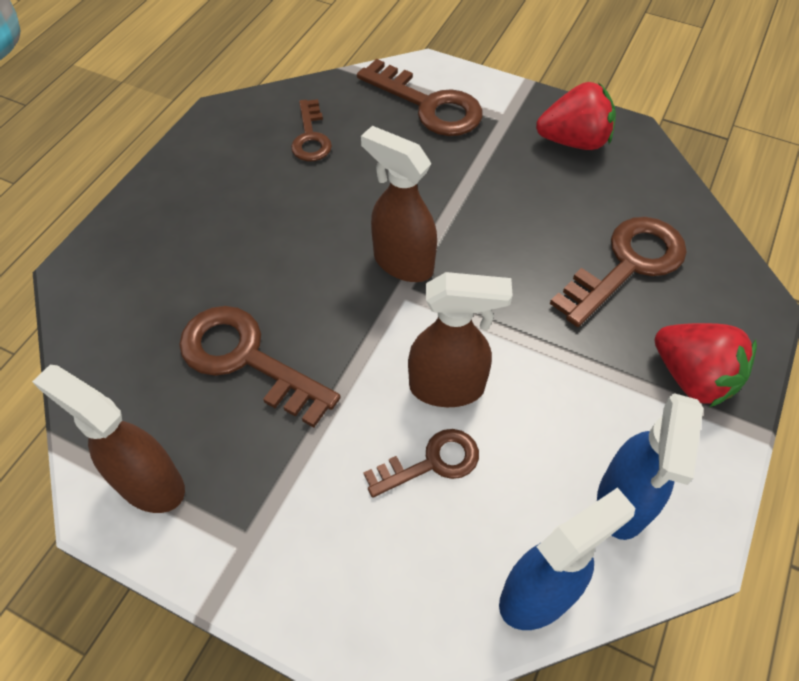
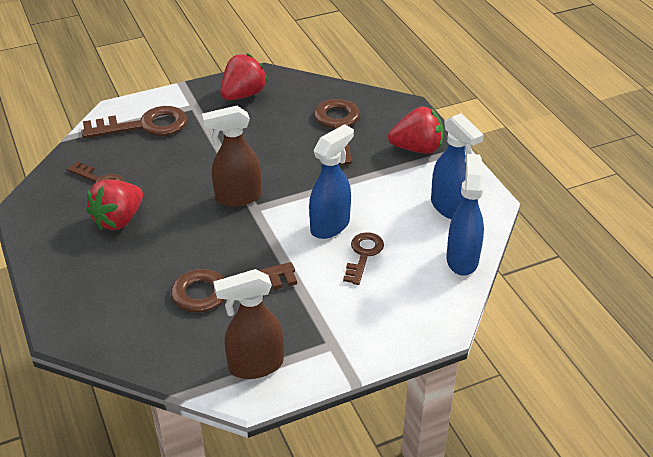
camera: 50 degrees left, 15 degrees down
(269, 193) = (118, 220): none -> red strawberry
(447, 387) = (330, 226): brown spray bottle -> blue spray bottle

